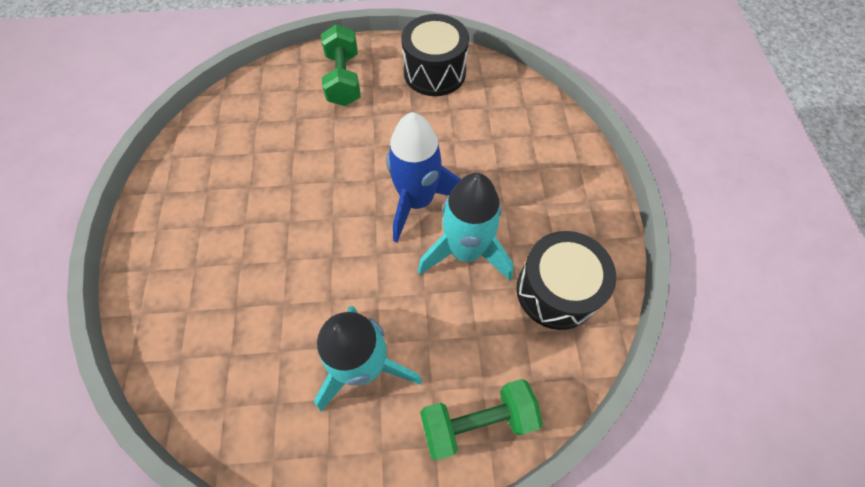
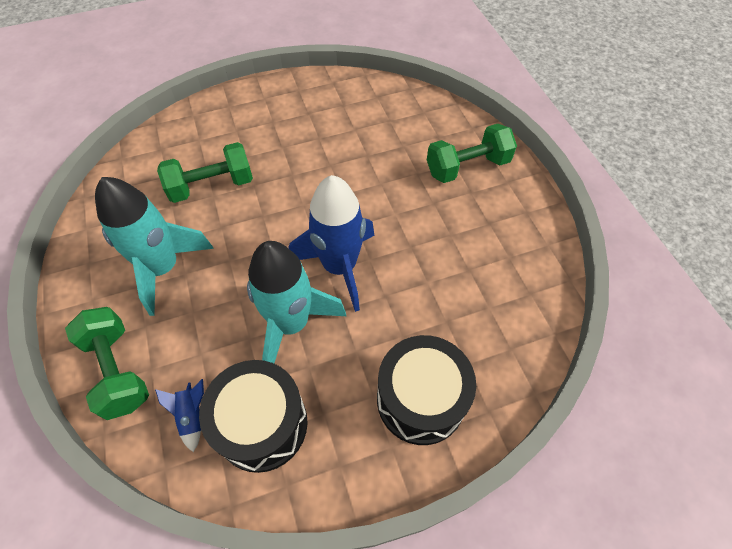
camera: 75 degrees right, 5 degrees down
(268, 303) = (211, 186): none -> green dumbbell
(434, 72) = (516, 242): black drum -> black drum (420, 399)
(538, 350) = (192, 416): none -> blue rocket

